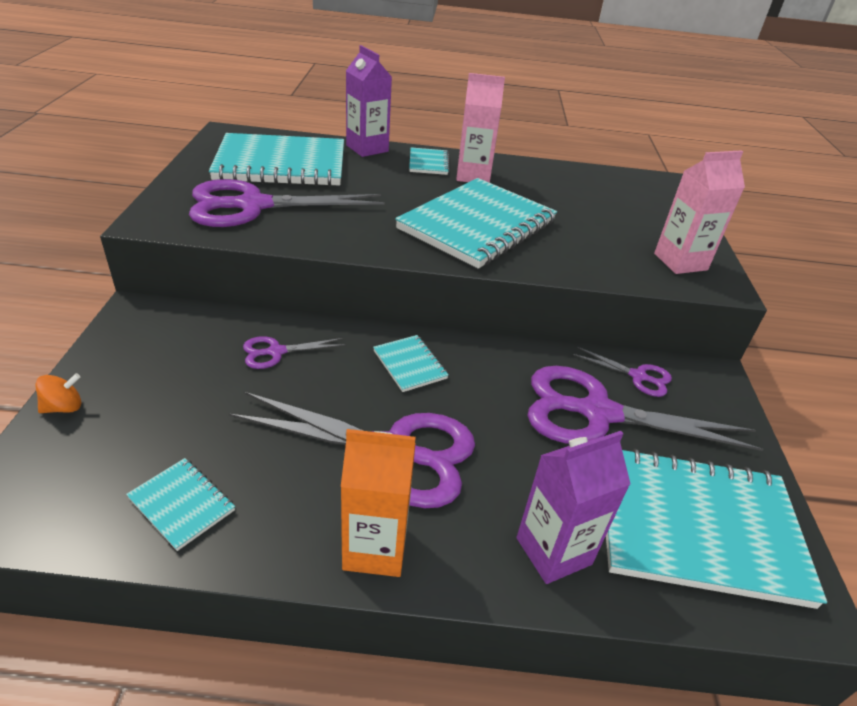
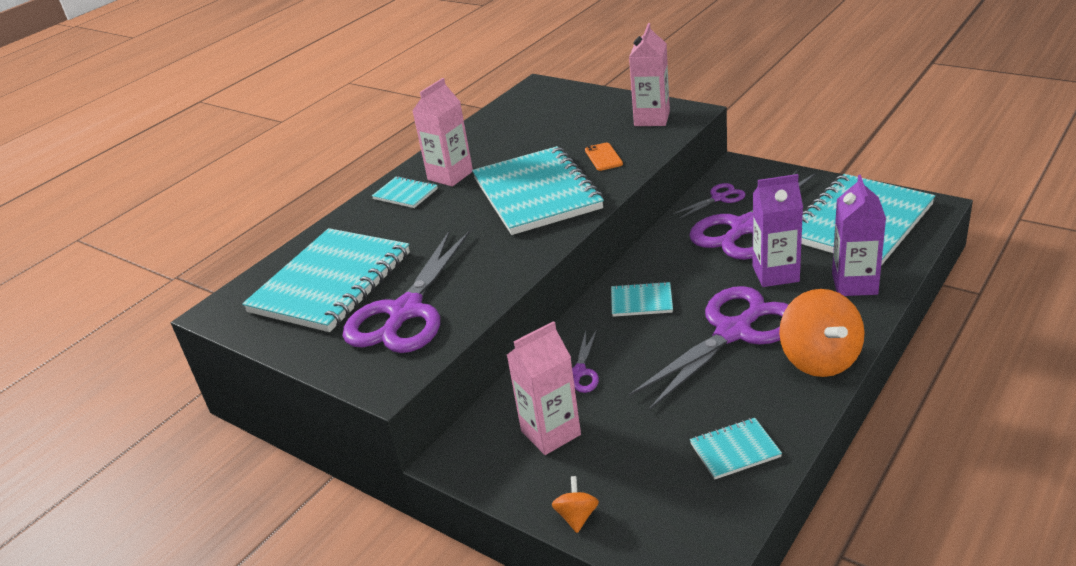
camera: 50 degrees left, 5 degrees down
(181, 358) = (550, 433): none -> pink carton
(367, 148) = (343, 223): purple carton -> purple carton (775, 274)
(375, 548) = (819, 359): orange carton -> orange spinning top
(575, 248) = (603, 157): none -> orange phone

